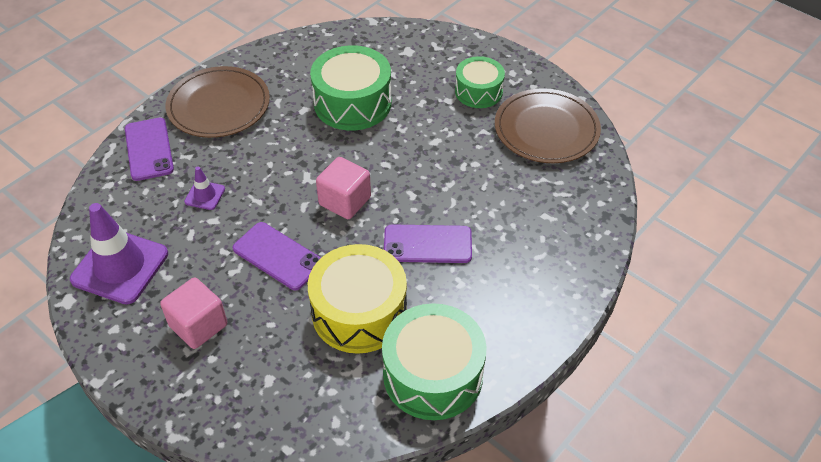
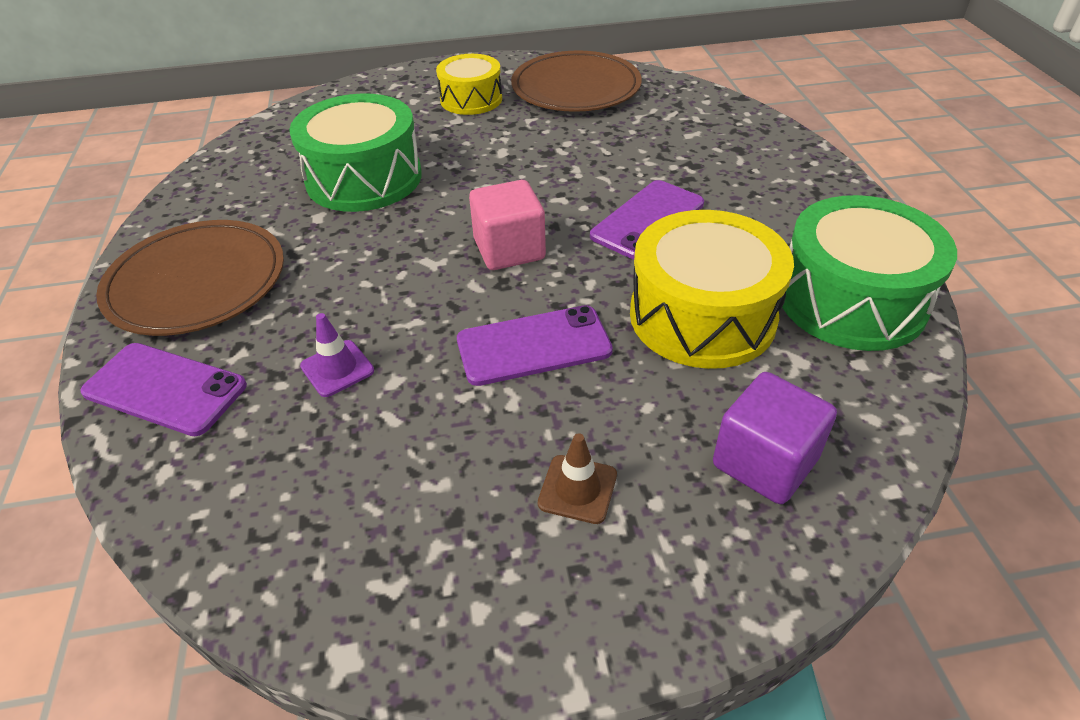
camera: 50 degrees left, 5 degrees down
(120, 266) = (354, 537): purple traffic cone -> none
(198, 325) = (577, 489): pink cube -> brown traffic cone
(268, 388) = (764, 462): none -> purple cube
(478, 91) = (471, 99): green drum -> yellow drum

